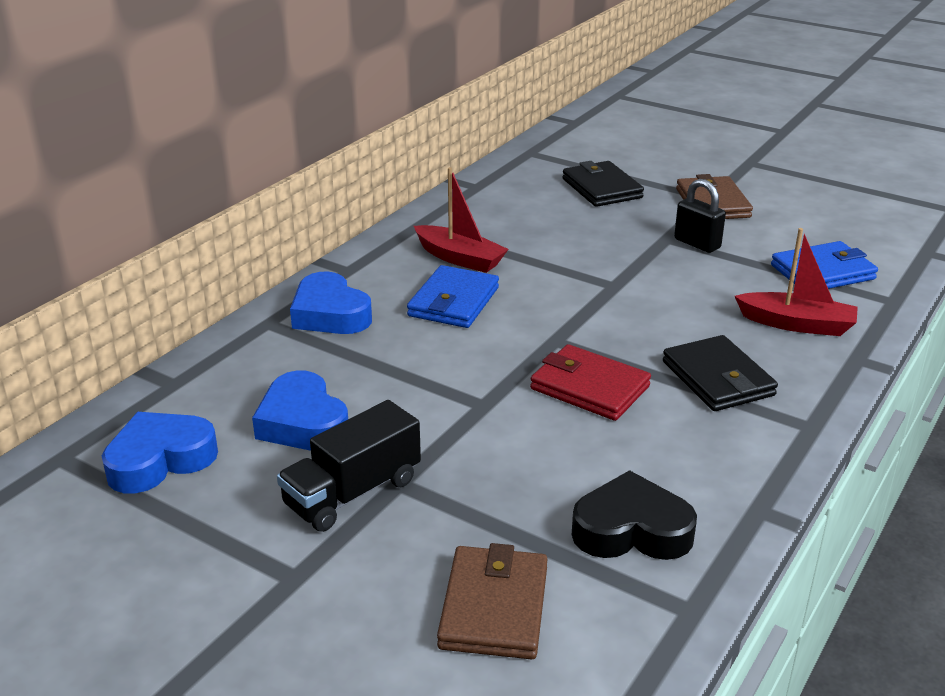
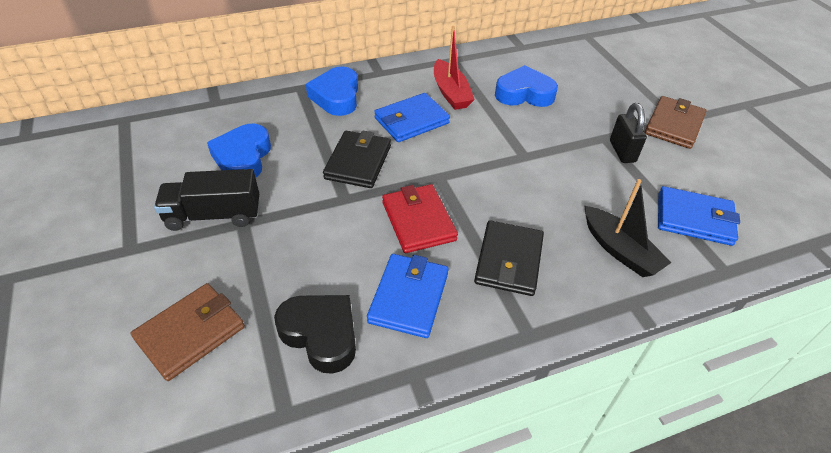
camera: 35 degrees right, 15 degrees up
(160, 460) = (158, 144): blue heart -> blue heart (524, 94)
(602, 188) = (604, 81): black wallet -> black wallet (358, 162)
(670, 455) = (408, 297): none -> blue wallet
(797, 324) = (620, 250): red boat -> black boat

